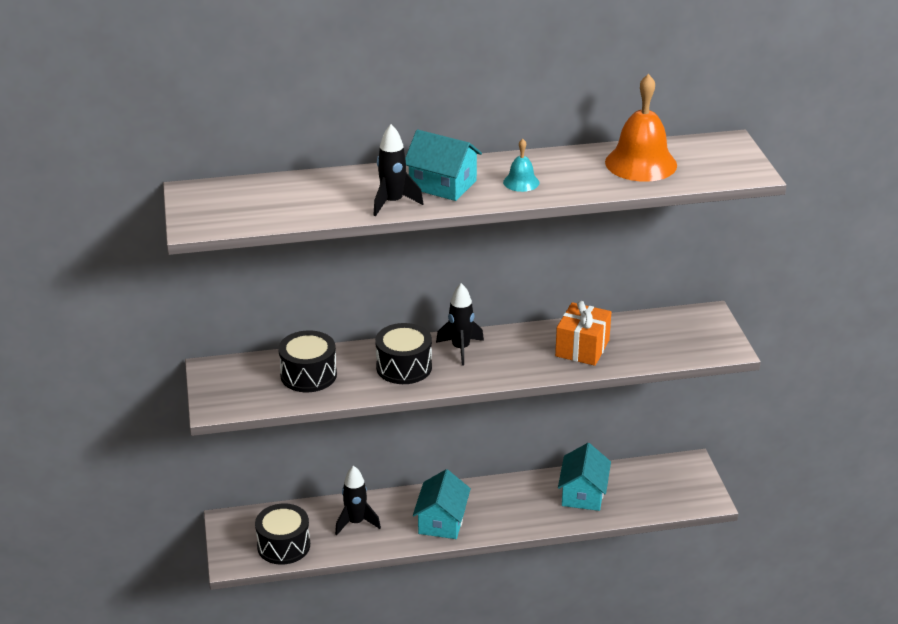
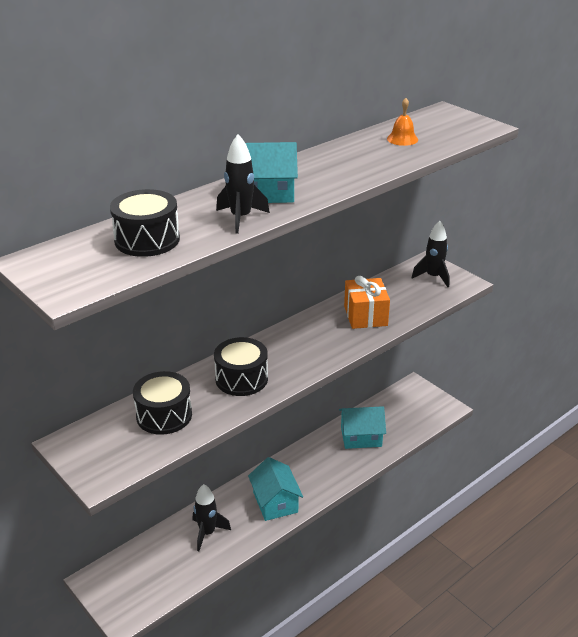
camera: 30 degrees left, 0 degrees up
(283, 545) = (160, 581): black drum -> black drum (147, 240)
(460, 349) = (274, 348): black rocket -> black rocket (433, 277)
(521, 182) = (329, 174): turquoise bell -> none
(583, 493) = (361, 437): turquoise house -> turquoise house turned 75 degrees counterclockwise
(641, 163) = (402, 139): orange bell -> orange bell, size x0.49

